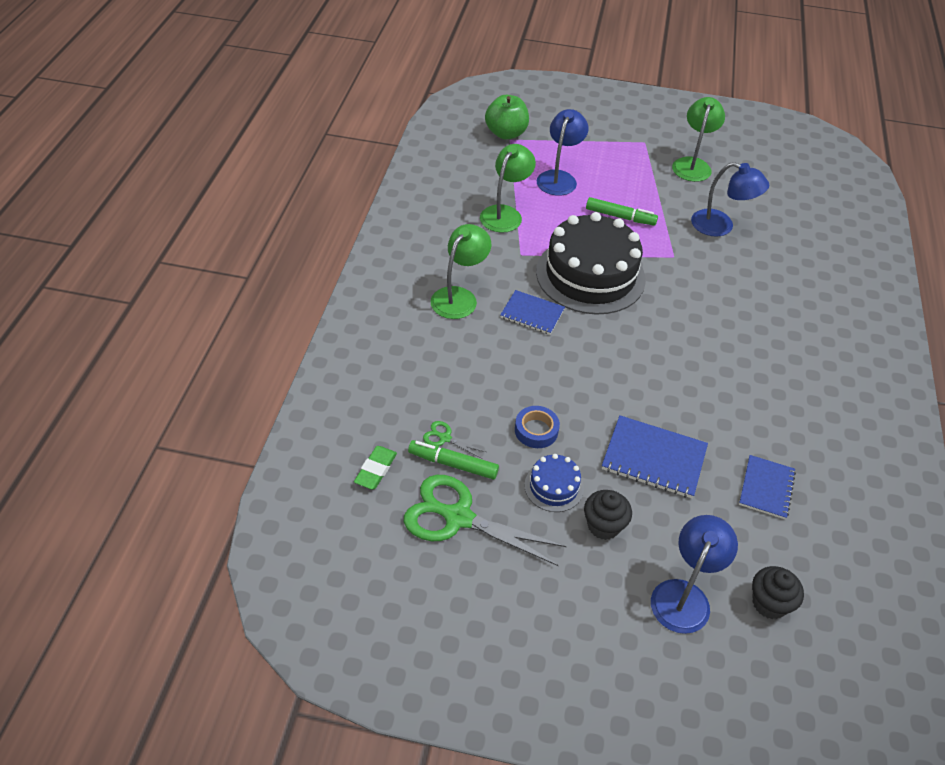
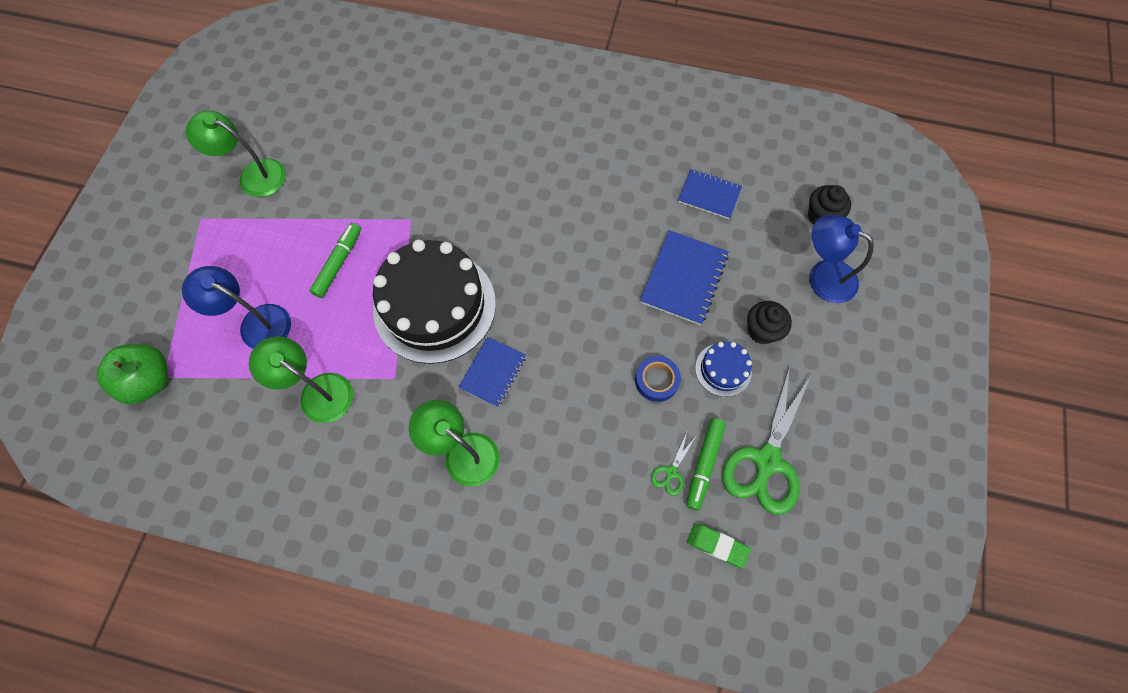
camera: 85 degrees left, 20 degrees up
(721, 226) = (365, 166): blue lamp -> none

